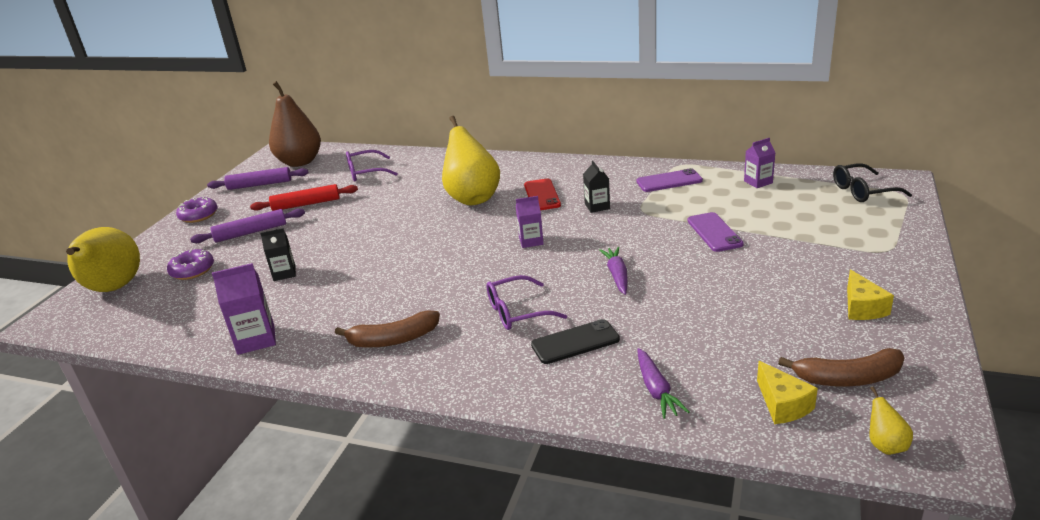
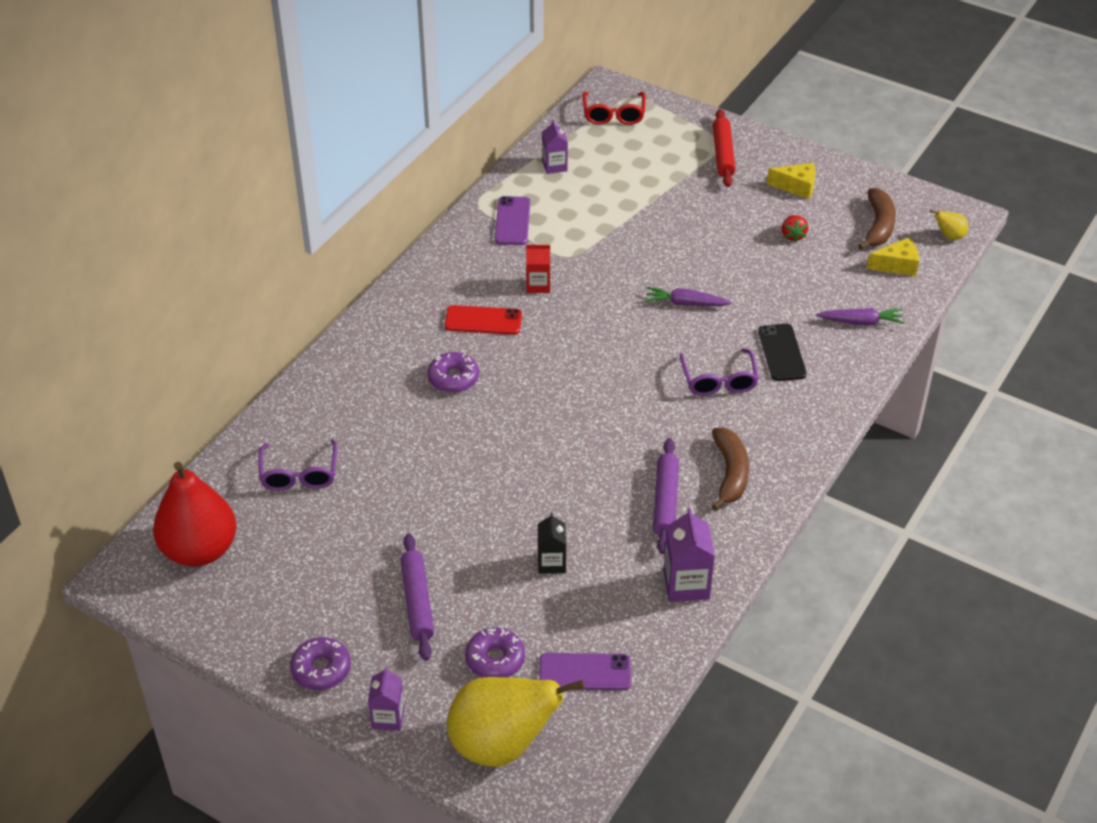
camera: 80 degrees left, 15 degrees up
(260, 184) = (255, 599): purple rolling pin -> purple rolling pin (665, 501)
(300, 162) = (200, 550): brown pear -> red pear
(306, 204) = (364, 542): red rolling pin -> red rolling pin (723, 154)
(473, 198) = (453, 378): yellow pear -> purple donut
(531, 241) = (587, 348): purple carton -> purple carton (388, 717)
(597, 206) = (538, 285): black carton -> red carton
(714, 232) = (639, 223): purple phone -> purple phone (585, 672)
(772, 319) = (792, 236): none -> red strawberry
(863, 191) = (613, 115): black glasses -> red glasses

